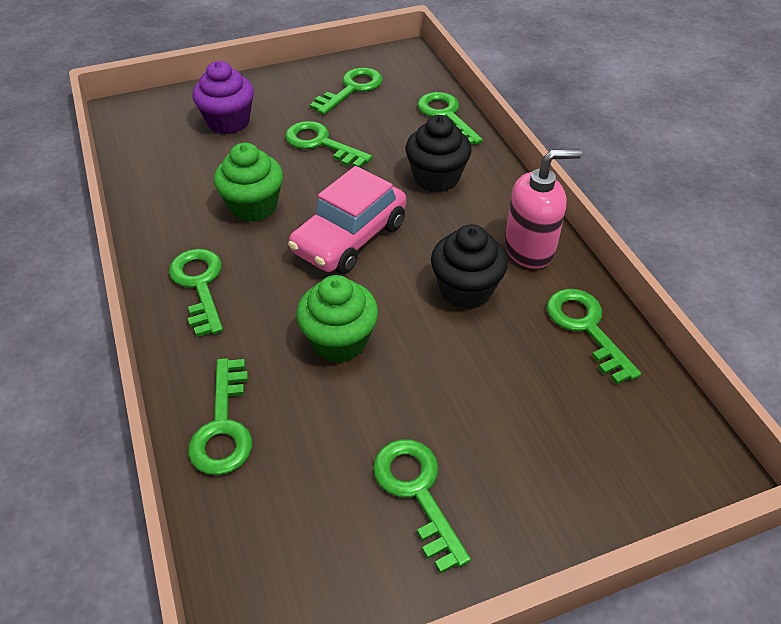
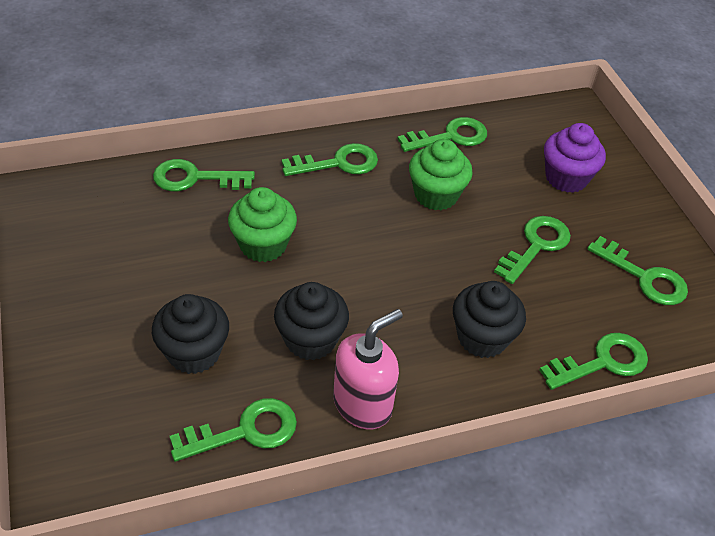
camera: 90 degrees right, 0 degrees up
(349, 238) = (389, 259): pink car -> none
(417, 492) = (106, 280): green key -> green key (450, 137)
(506, 382) = (194, 352): none -> black cupcake
(529, 249) = (363, 404): pink soap dispenser -> pink soap dispenser turned 120 degrees counterclockwise

